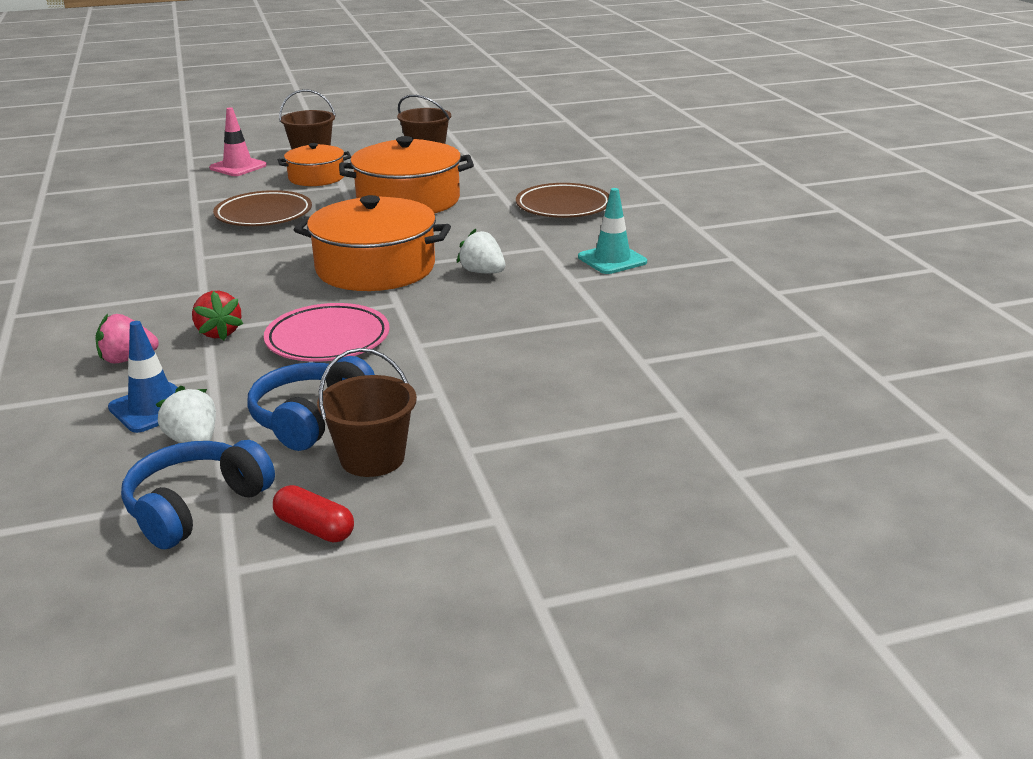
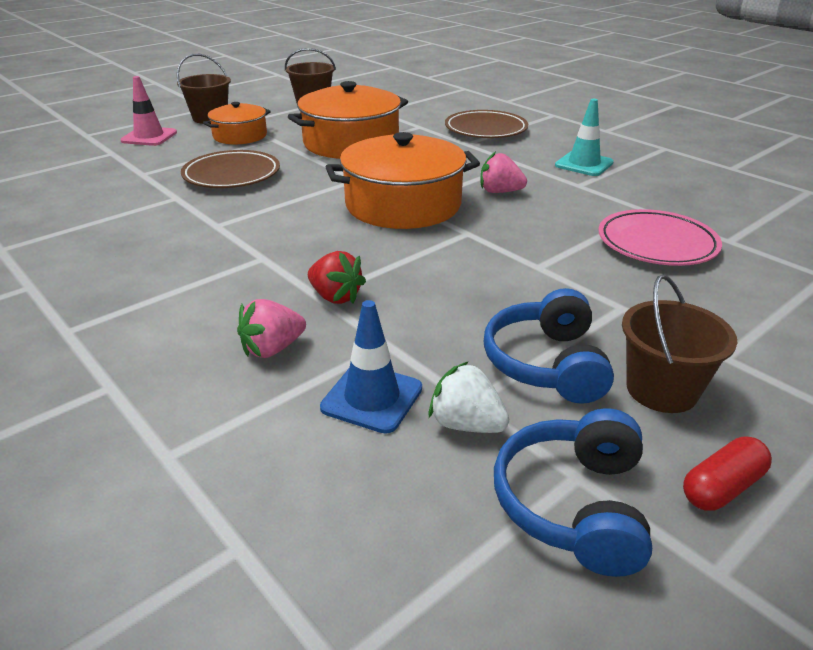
camera: 25 degrees left, 5 degrees up
(314, 528) = (722, 487): red capsule -> red capsule turned 45 degrees counterclockwise
(328, 340) = (452, 280): pink plate -> pink plate (656, 244)
(482, 272) = (499, 192): white strawberry -> pink strawberry

